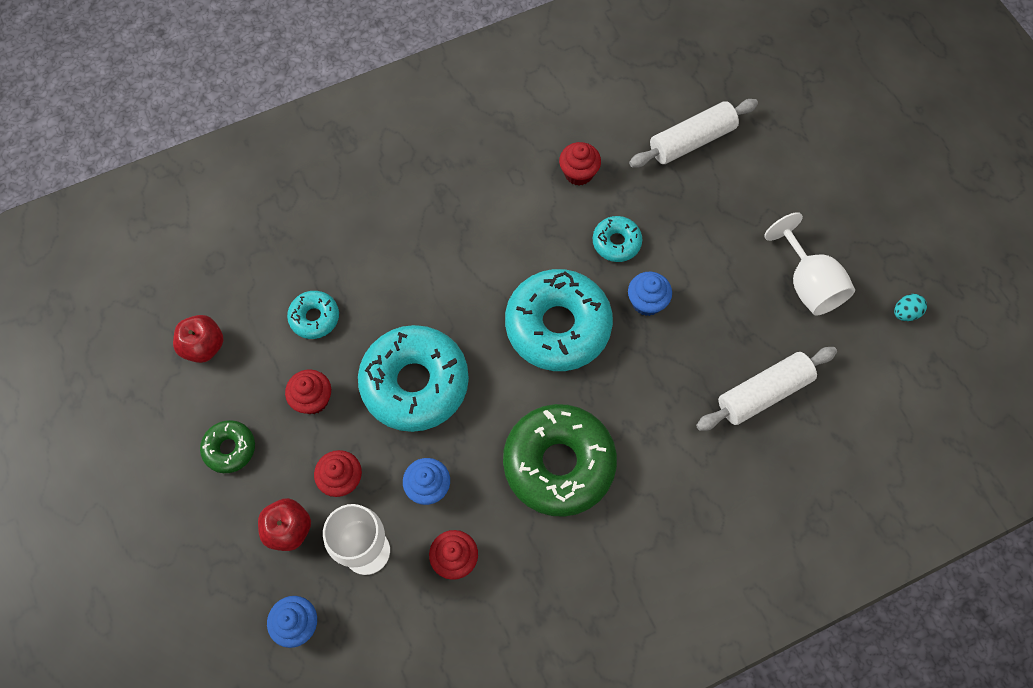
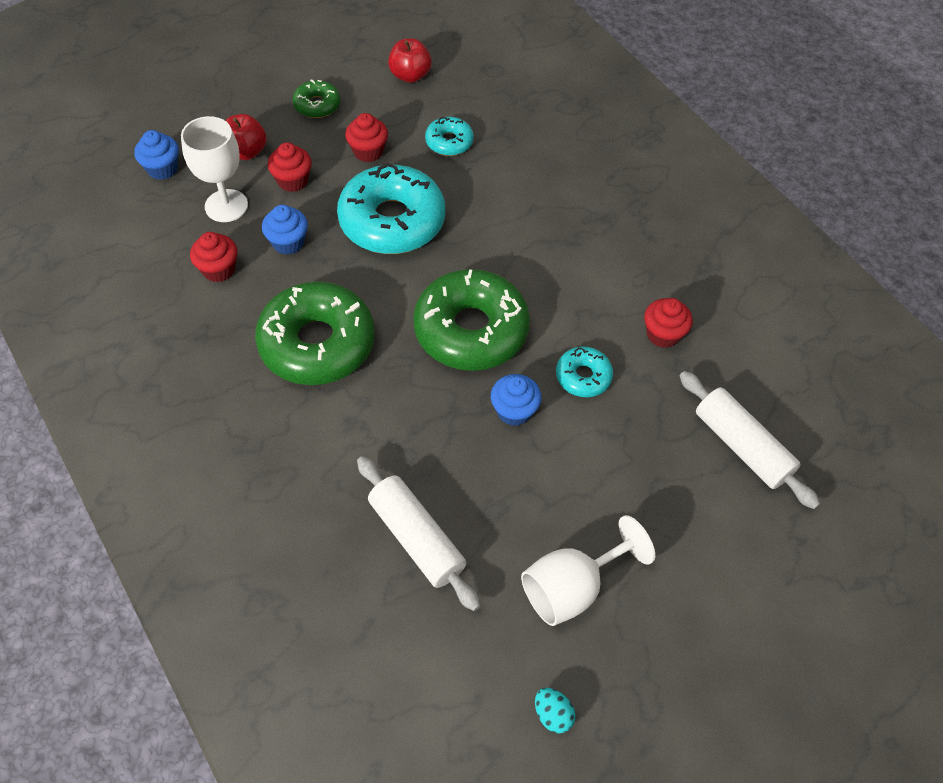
camera: 80 degrees right, 10 degrees down
(558, 326) = (471, 330): turquoise donut -> green donut

